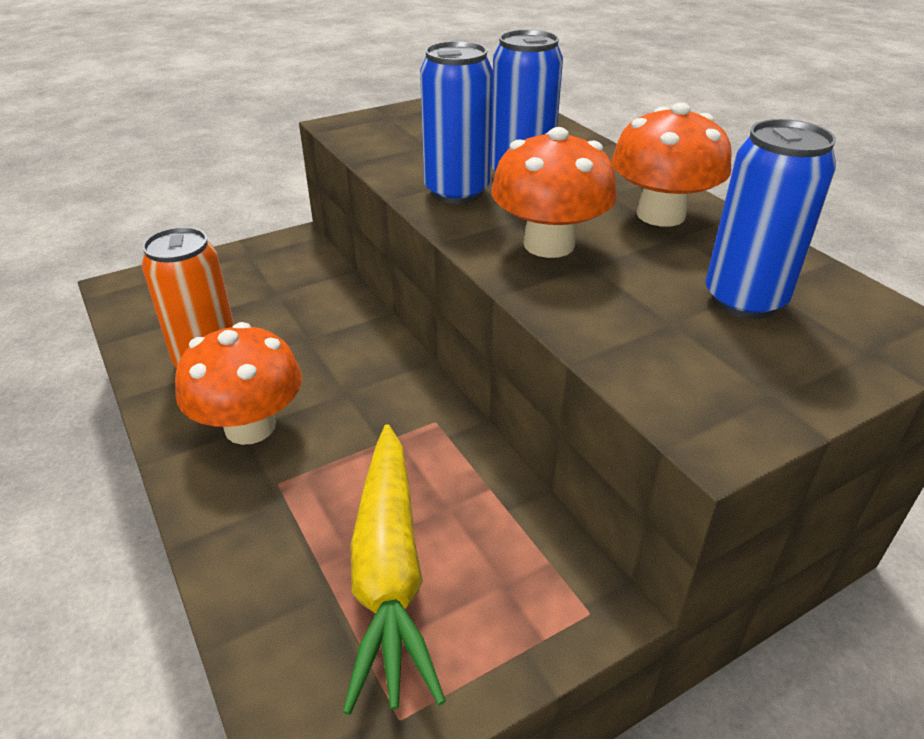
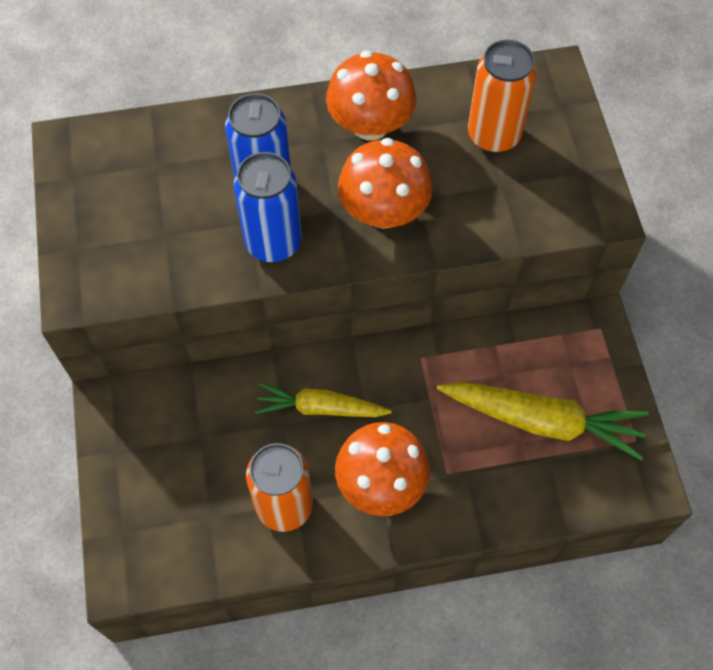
camera: 70 degrees left, 25 degrees up
(334, 358) = (320, 408): none -> yellow carrot
(744, 300) = (493, 135): blue can -> orange can

